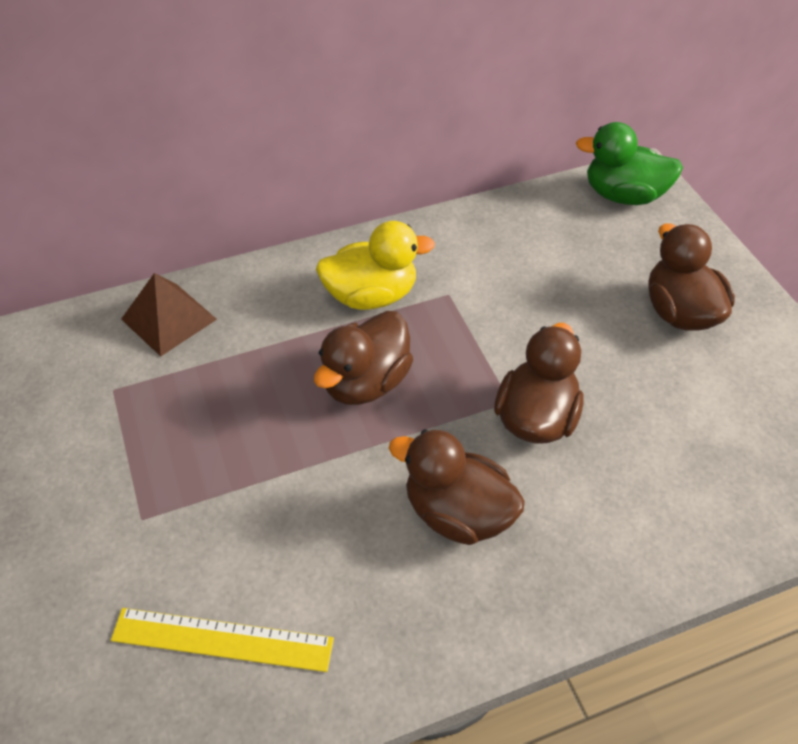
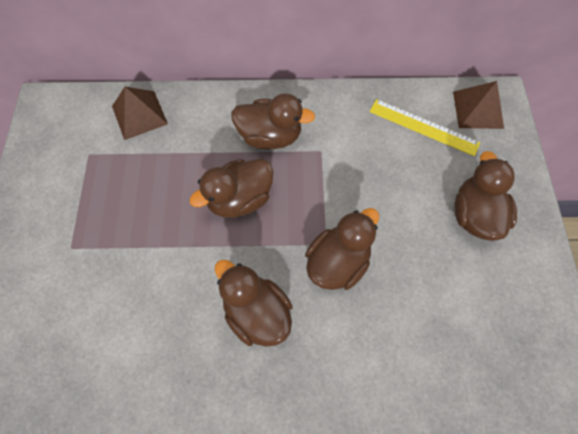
camera: 20 degrees right, 15 degrees up
(222, 639) = (83, 345): yellow ruler -> yellow ruler (423, 127)
(371, 295) = (270, 136): yellow duck -> brown duck
(623, 195) = (478, 110): green duck -> brown pyramid

